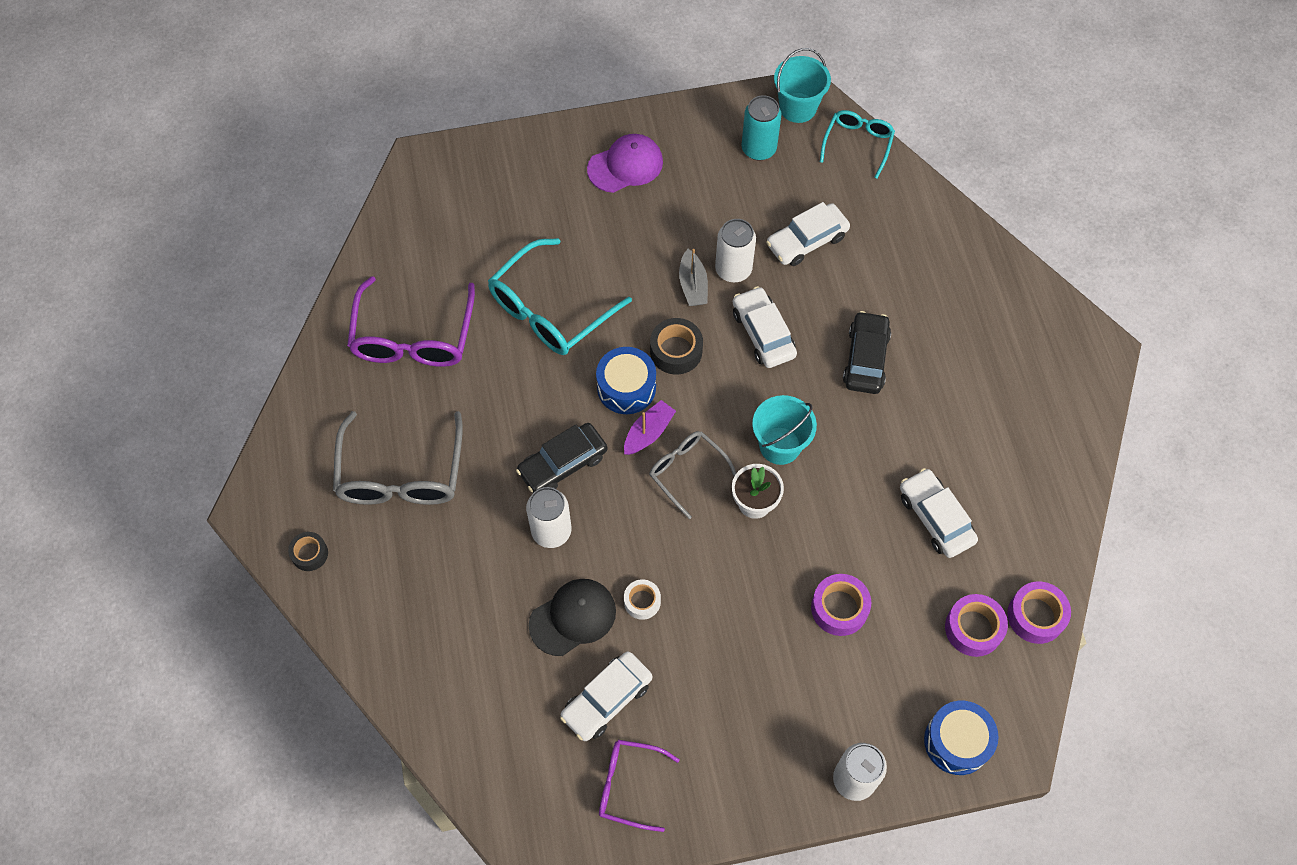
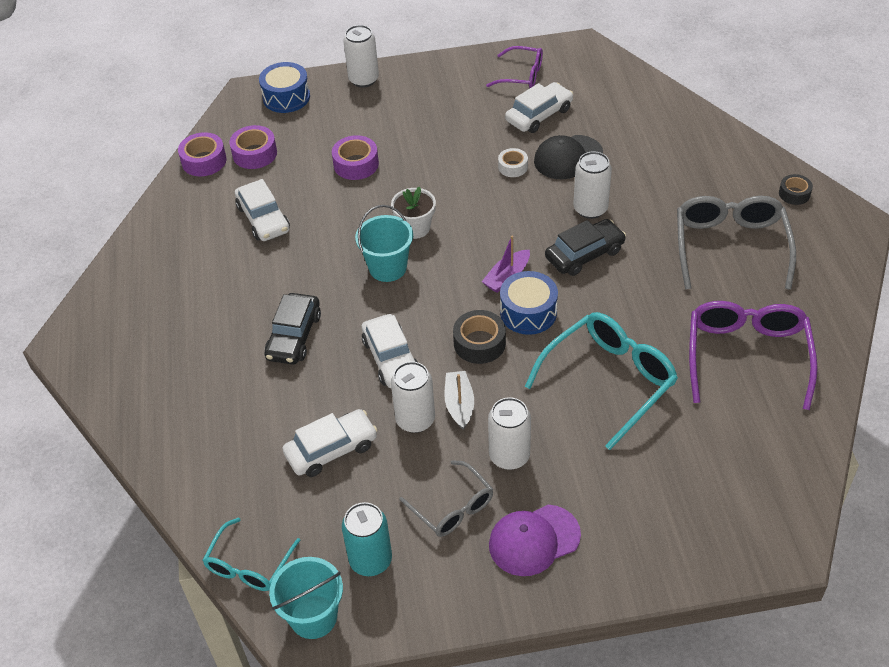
camera: 175 degrees left, 15 degrees down
(646, 236) = (509, 456): none -> white can
(687, 472) = (472, 249): grey glasses -> grey glasses (452, 507)

